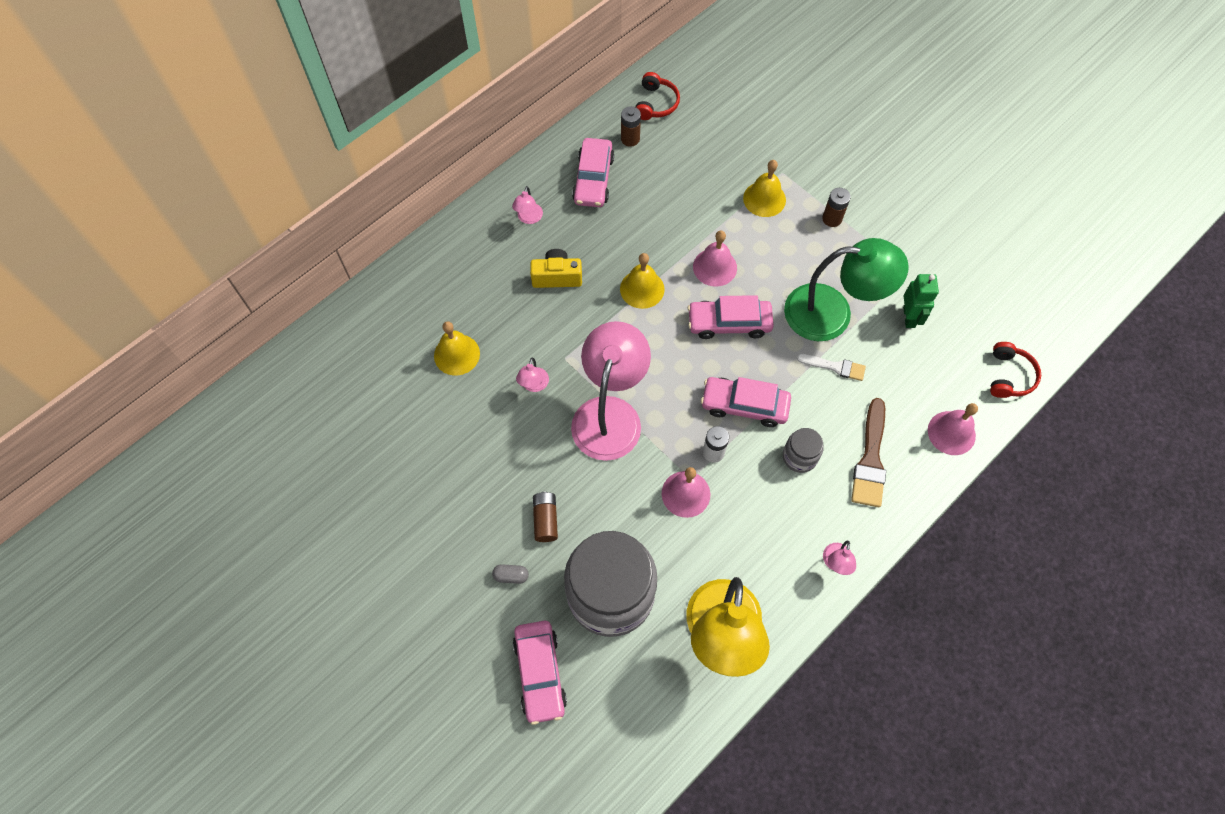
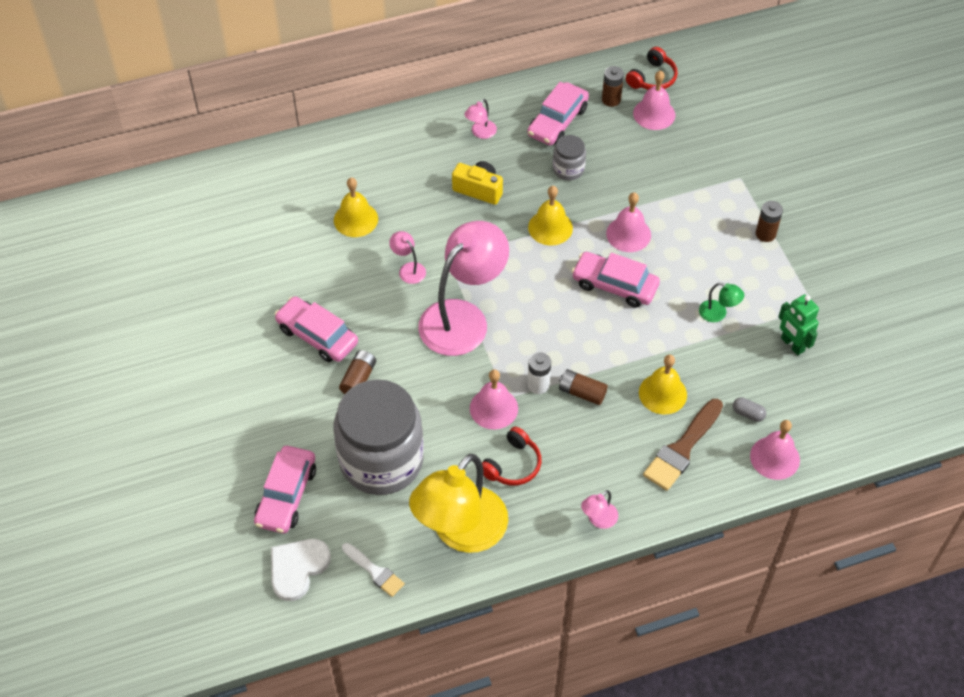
camera: 25 degrees right, 10 degrees down
(511, 576) = (304, 410): grey capsule -> grey capsule (748, 414)
(533, 385) = (408, 269): pink lamp -> pink lamp turned 105 degrees clockwise
(590, 744) = (297, 568): none -> white heart
(675, 138) = (654, 114): none -> pink bell
(744, 405) = (589, 358): pink car -> pink car (317, 335)
(756, 443) = (582, 392): none -> brown battery
(764, 199) = (709, 194): yellow bell -> yellow bell (662, 393)
(799, 457) = (616, 420): grey jar -> grey jar (568, 169)
(832, 313) = (718, 313): green lamp -> green lamp, size x0.40
(835, 367) = (694, 359): white brush -> white brush (374, 571)
(909, 317) = (792, 345): green robot -> green robot turned 120 degrees clockwise
(1009, 376) = (862, 432): red headphones -> red headphones (512, 464)

